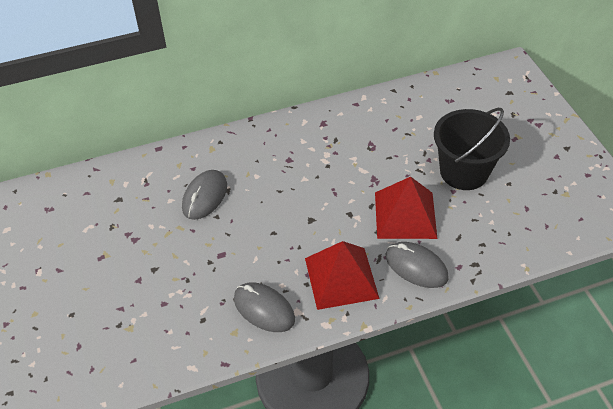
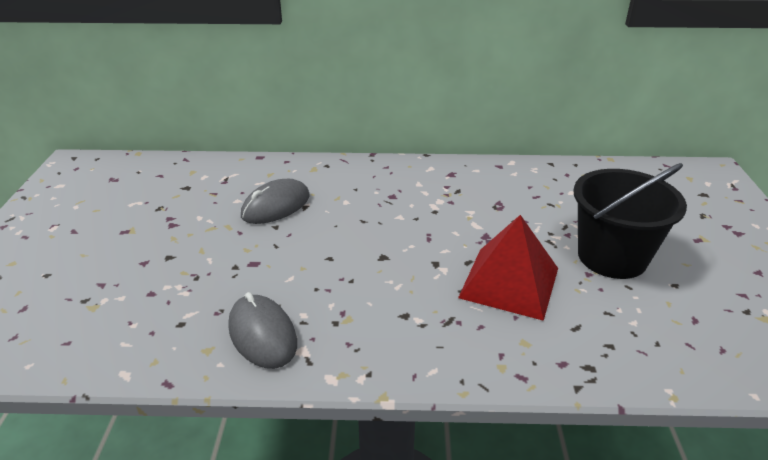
camera: 20 degrees right, 15 degrees down
(341, 277) = (385, 328): red pyramid -> none
(416, 267) = (497, 345): grey mouse -> none

